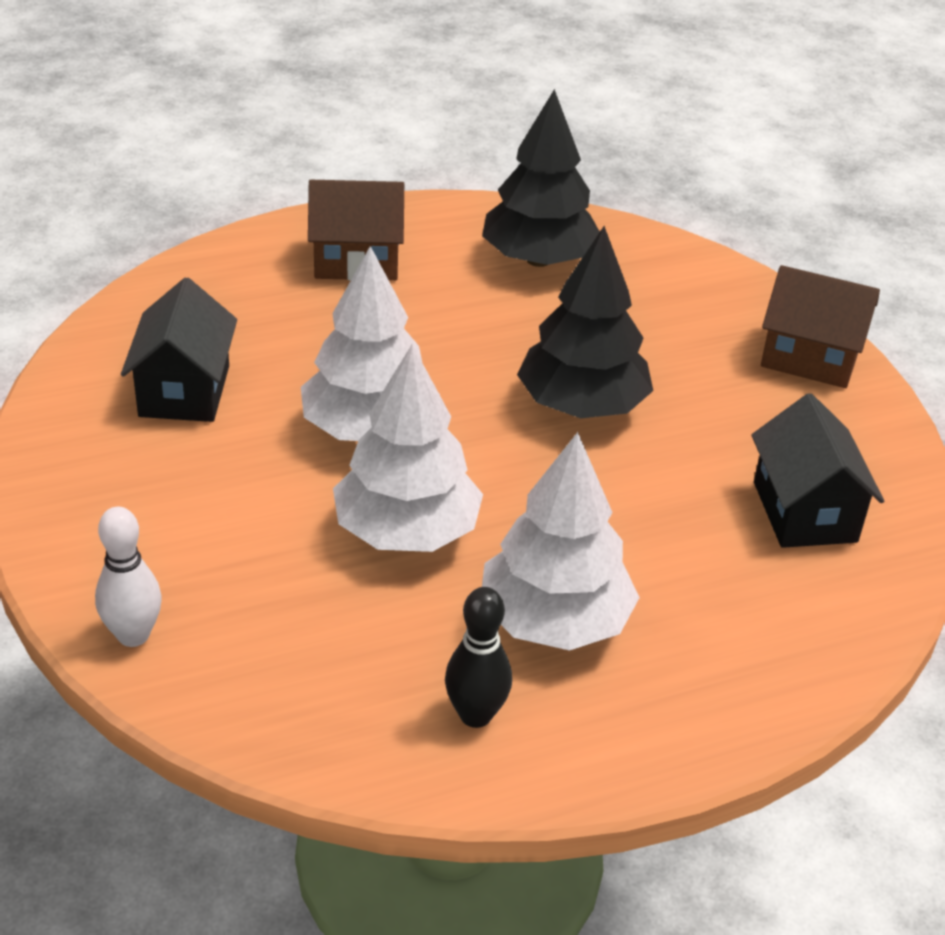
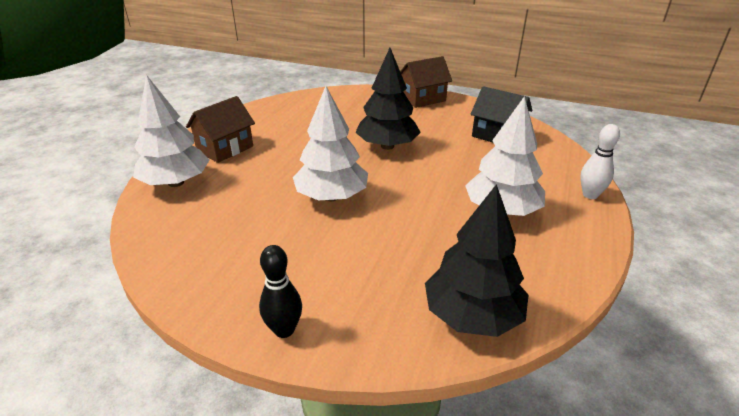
camera: 45 degrees left, 5 degrees down
(133, 635) = (381, 341): white bowling pin -> white bowling pin (590, 195)
(184, 391) = (229, 233): black house -> none
(406, 532) = (407, 219): white tree -> white tree (176, 183)
(475, 715) = (540, 257): black bowling pin -> black bowling pin (284, 330)
(539, 259) = (294, 115): black tree -> black tree (472, 315)

